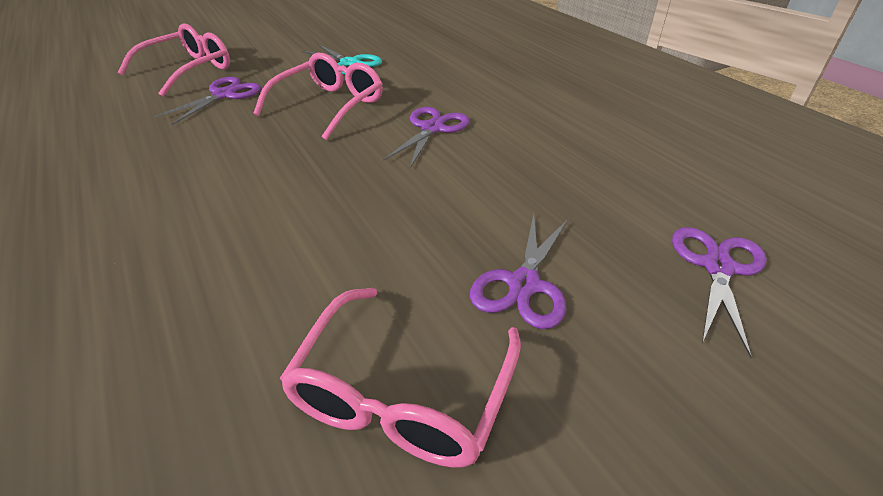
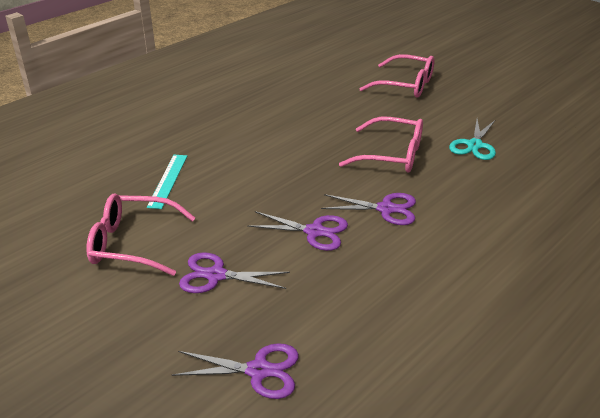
camera: 75 degrees right, 5 degrees down
(220, 319) = (168, 180): none -> turquoise ruler
(224, 95) = (378, 110): purple scissors -> purple scissors (314, 232)

